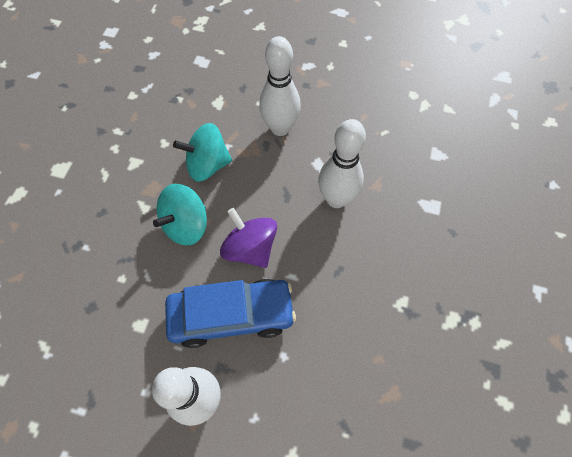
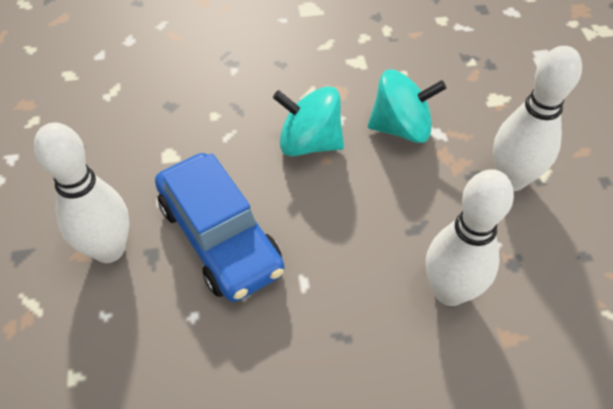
camera: 65 degrees right, 10 degrees down
(207, 165) = (401, 127): turquoise spinning top -> turquoise spinning top turned 120 degrees clockwise
(250, 248) = (317, 219): purple spinning top -> none

